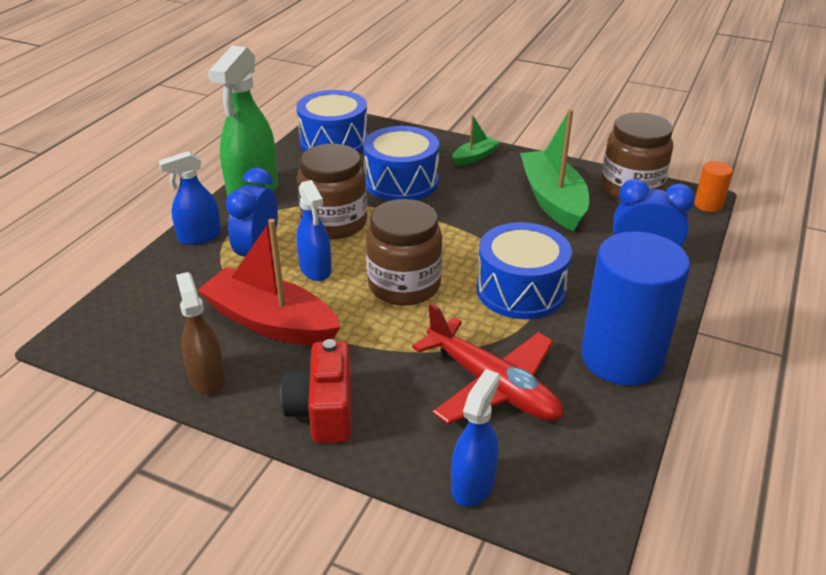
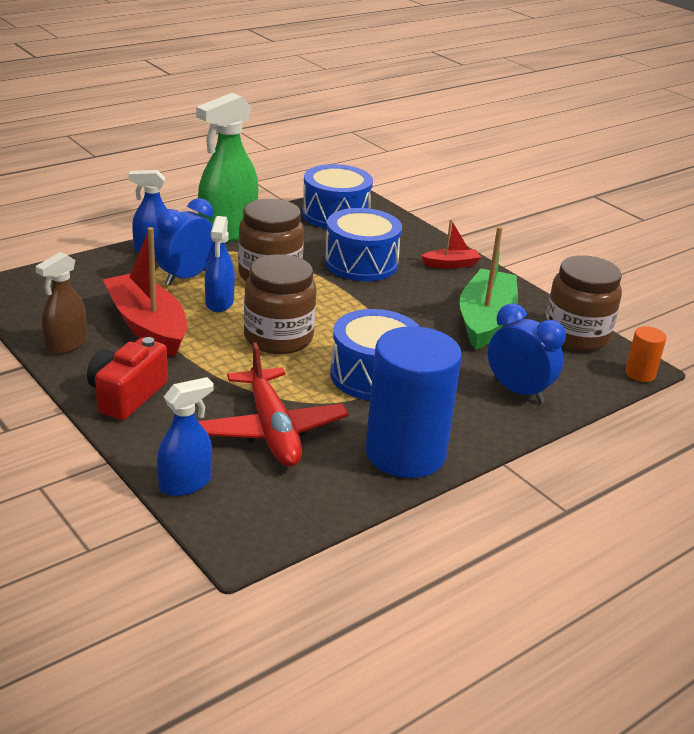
camera: 25 degrees right, 5 degrees down
(207, 378) = (66, 345): brown spray bottle -> brown spray bottle turned 150 degrees counterclockwise
(475, 157) = (451, 264): green boat -> red boat

